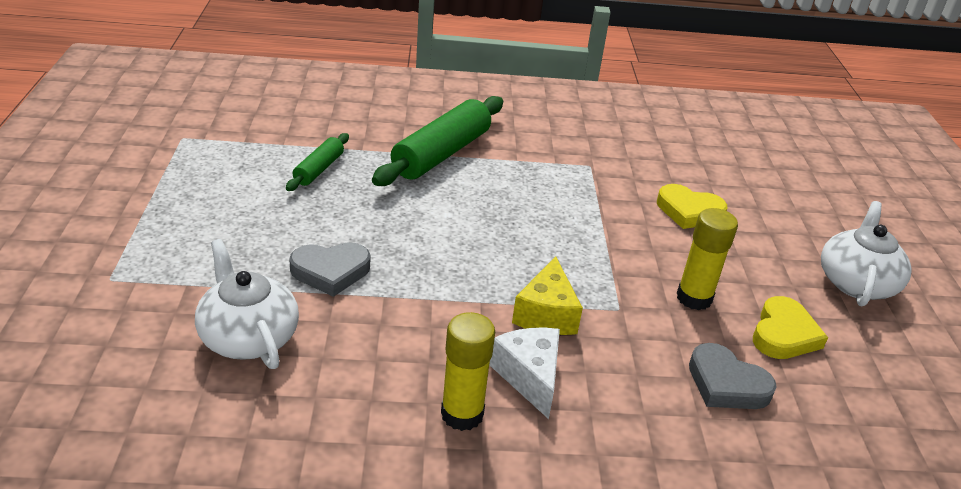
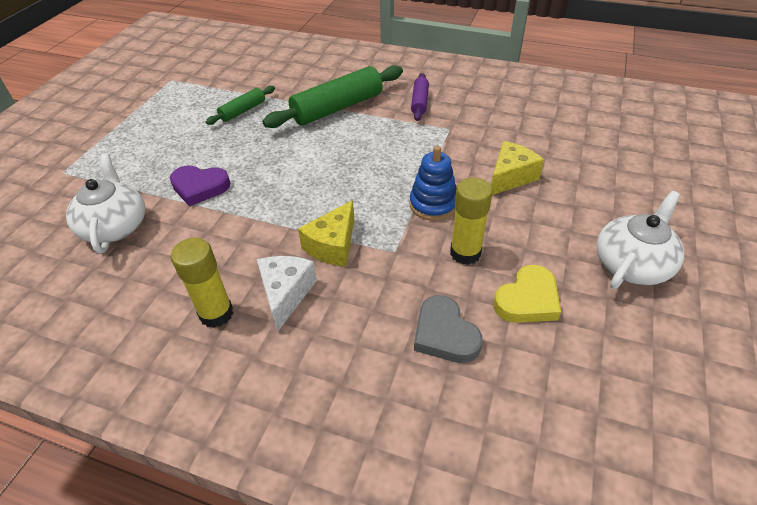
camera: 25 degrees right, 10 degrees up
(330, 271) = (200, 187): grey heart -> purple heart
(536, 138) = (419, 102): none -> purple rolling pin
(627, 252) = (433, 204): none -> blue stacking toy
(689, 211) = (510, 177): yellow heart -> yellow cheese

